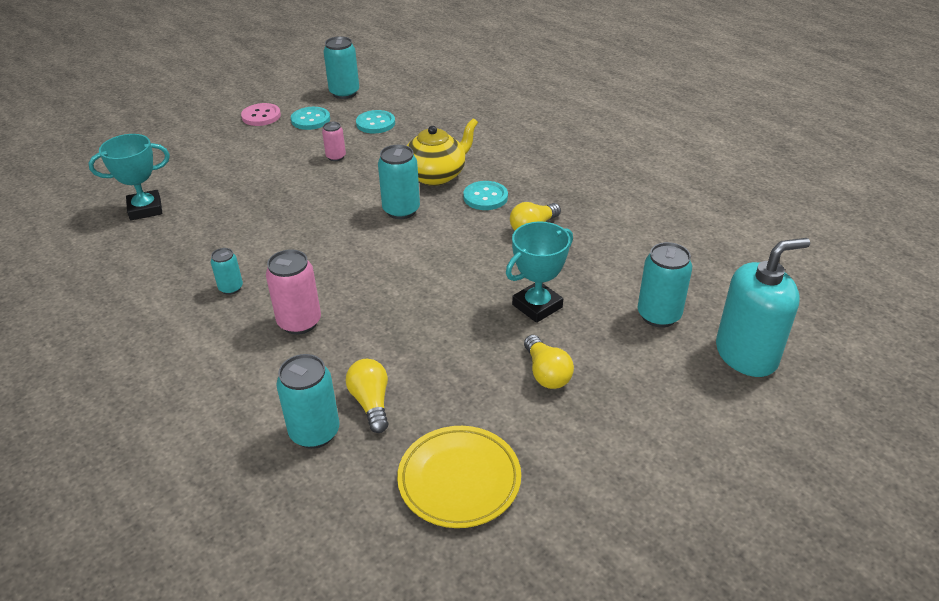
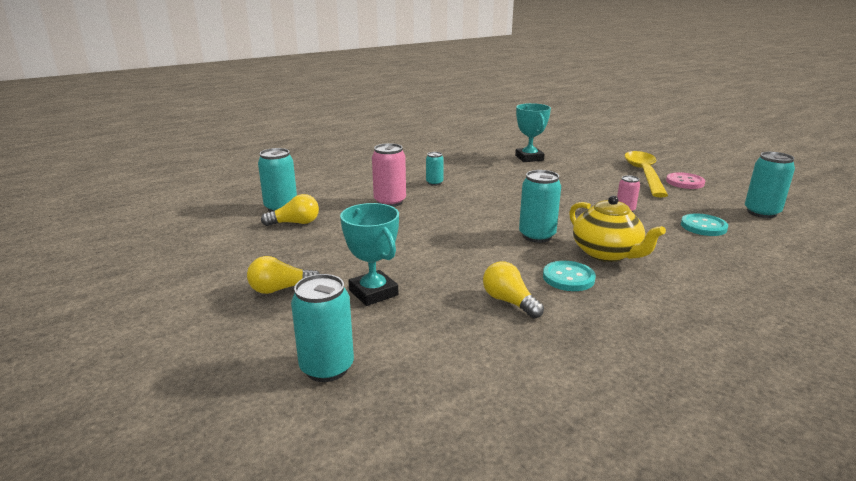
camera: 95 degrees right, 15 degrees down
(230, 135) = (644, 174): none -> yellow spoon
(310, 120) = (691, 199): turquoise button -> none
(459, 480) = (202, 248): yellow plate -> none
(746, 354) = (224, 428): turquoise soap dispenser -> none

